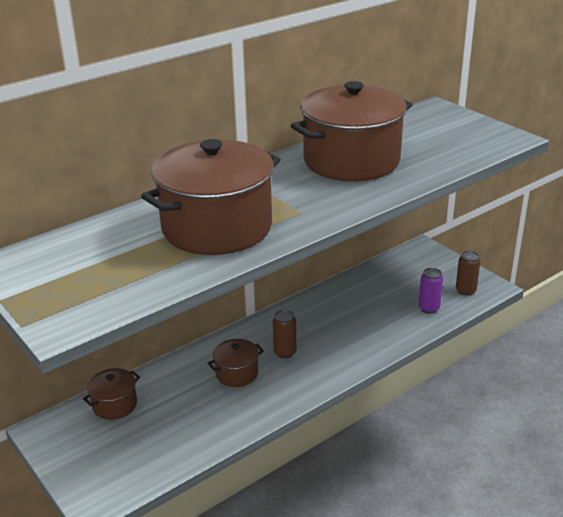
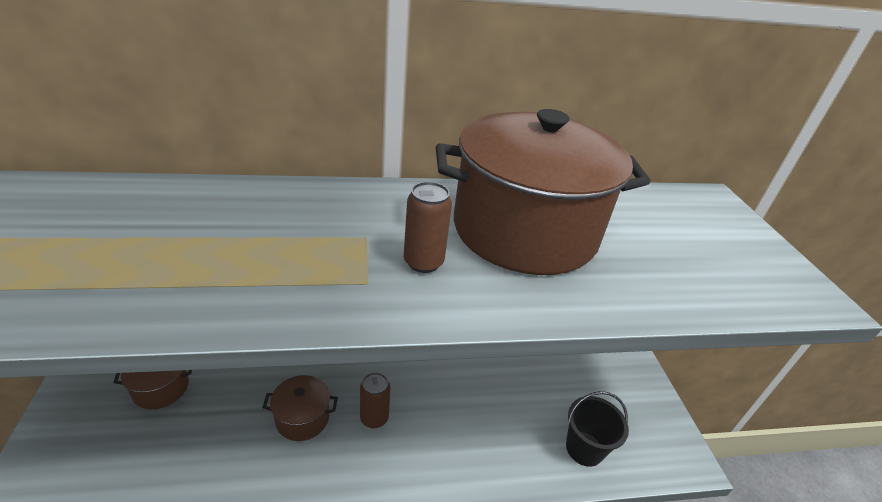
camera: 25 degrees right, 5 degrees up
(217, 227) = (236, 254): brown pot -> none
(429, 308) = (584, 448): purple can -> black bucket
(465, 290) = (649, 446): brown can -> brown can (423, 262)

